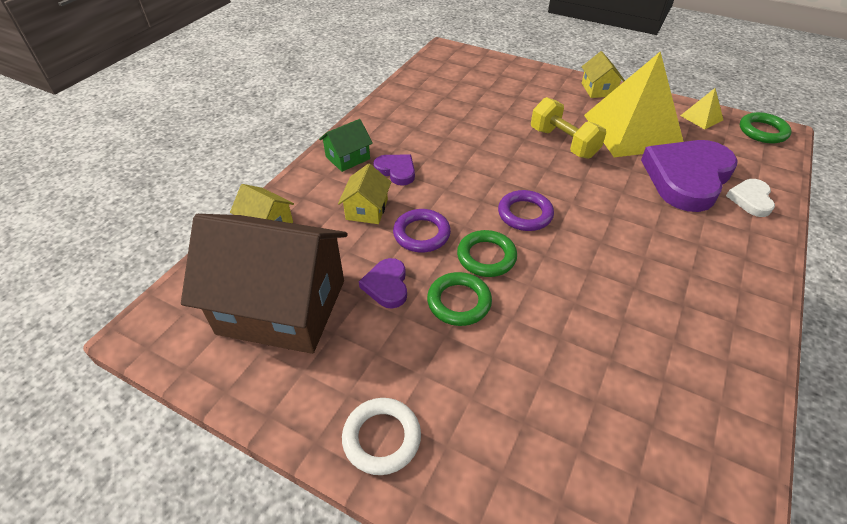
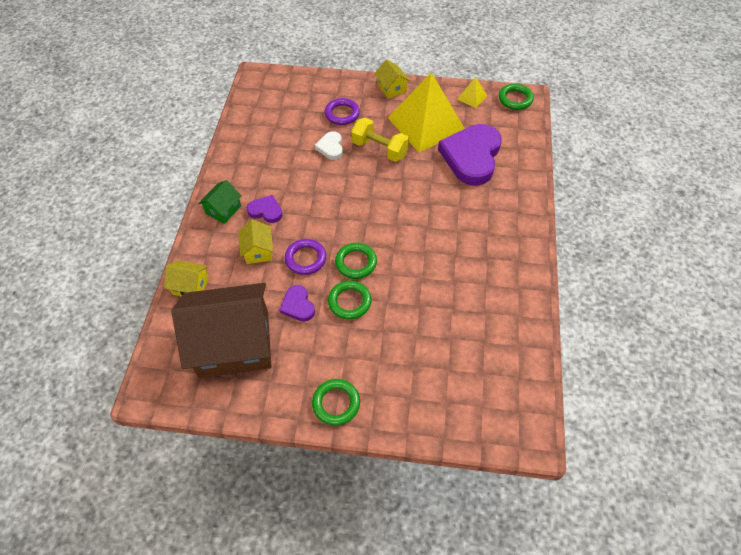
camera: 20 degrees left, 10 degrees up
(382, 438) = (336, 403): white ring -> green ring
(525, 214) = (371, 220): purple ring -> purple ring (342, 114)
(750, 199) = (515, 163): white heart -> white heart (331, 147)

